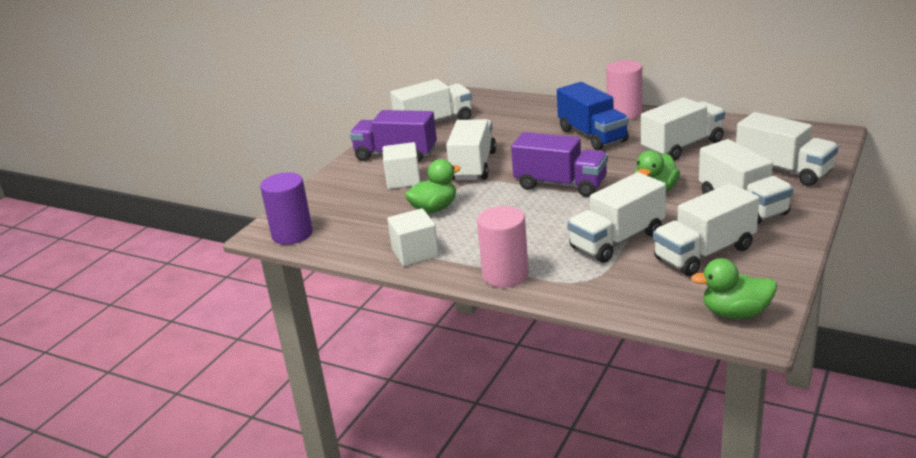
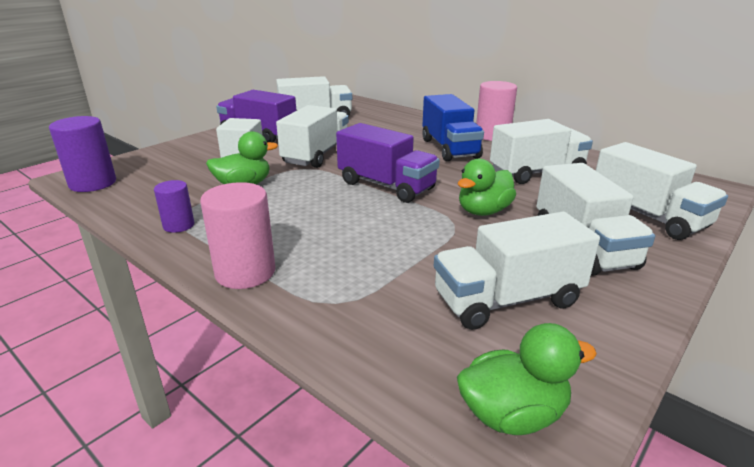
camera: 10 degrees right, 0 degrees up
(415, 253) = (178, 225): white cube -> purple cylinder
(617, 240) = (406, 258): white truck -> none
(735, 313) = (512, 414): green duck -> green duck turned 150 degrees clockwise

